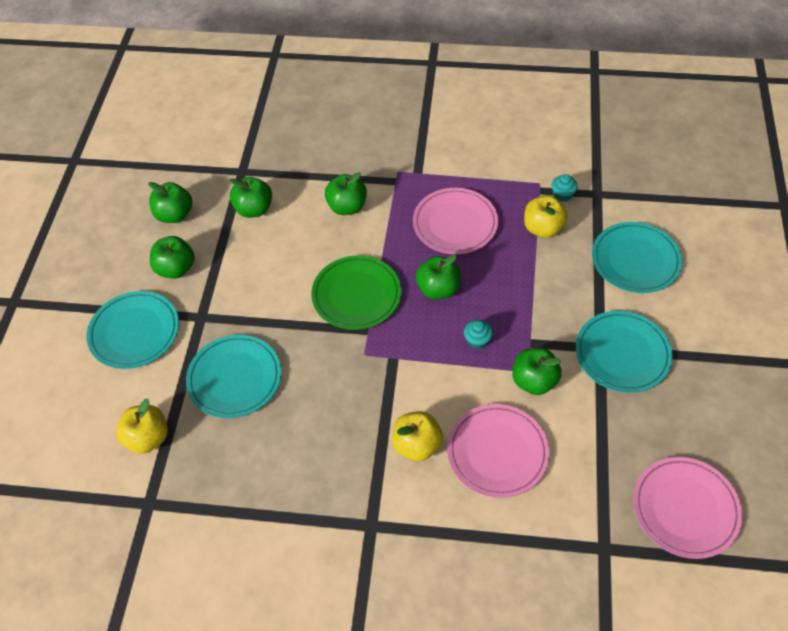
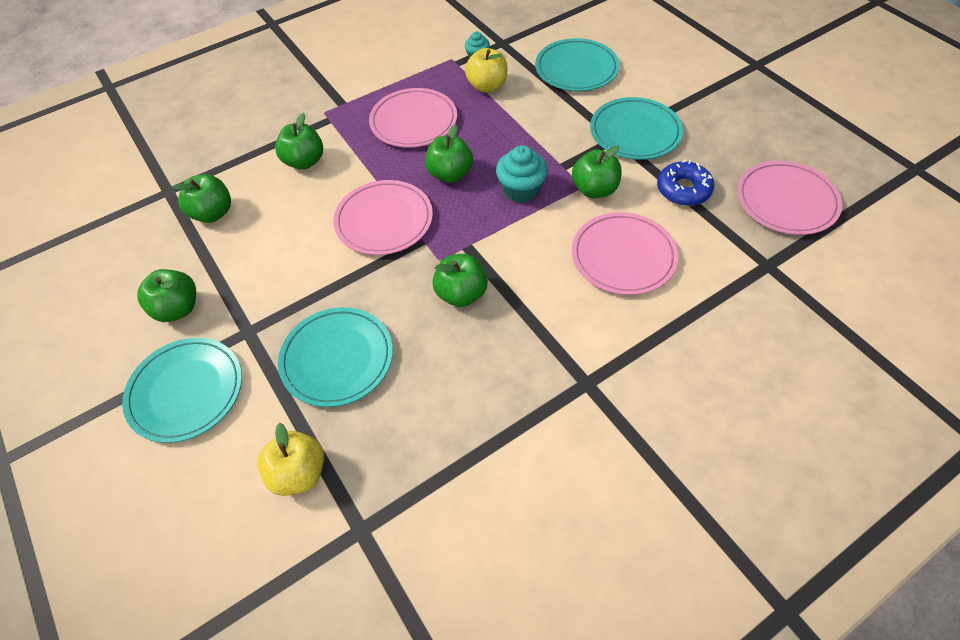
camera: 40 degrees left, 0 degrees up
(174, 215) = (129, 265): green apple -> green apple (461, 294)
(356, 295) = (384, 220): green plate -> pink plate
(417, 445) = (557, 295): yellow apple -> none
(477, 340) = (521, 190): turquoise cupcake -> turquoise cupcake, size x1.70
(606, 433) = (683, 190): none -> blue donut

